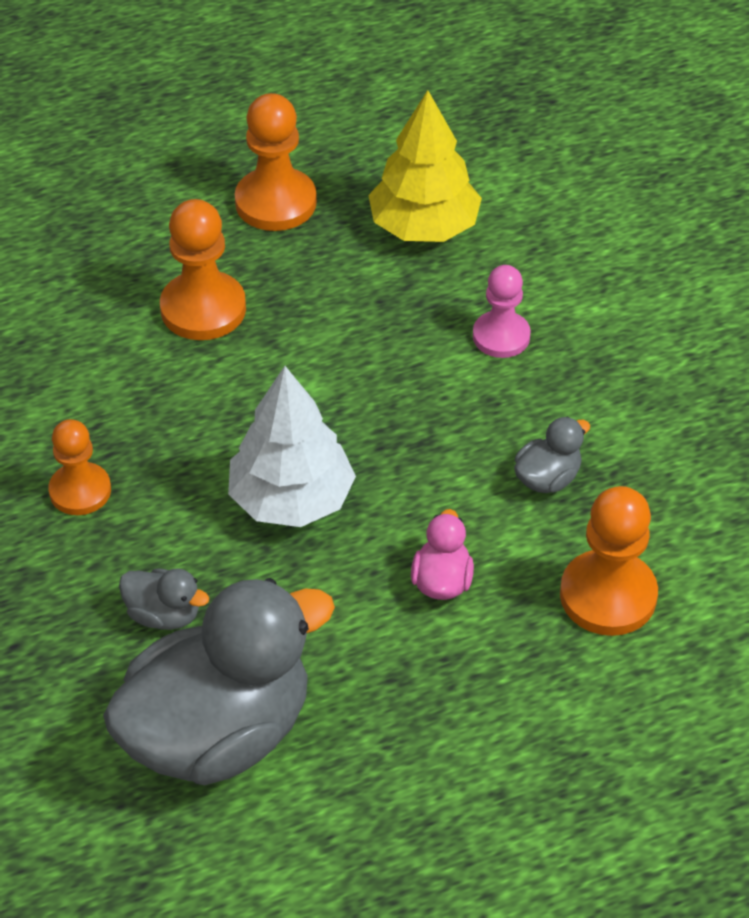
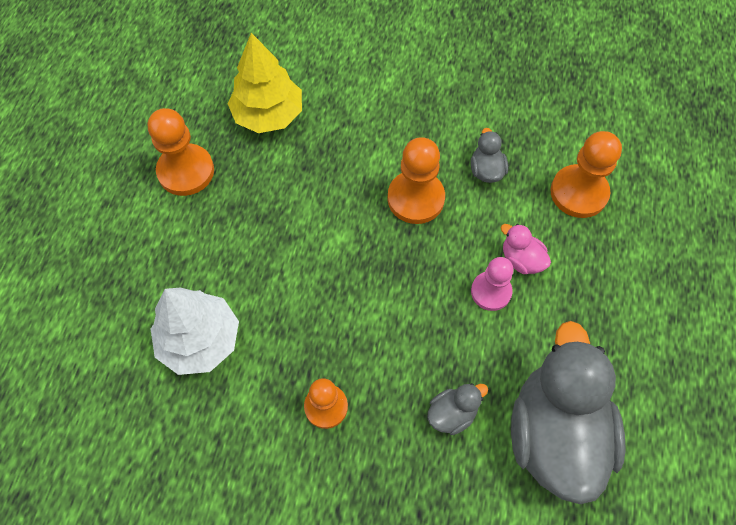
camera: 55 degrees left, 15 degrees up
(203, 309) = (236, 257): orange pawn -> orange pawn (415, 198)
(292, 499) = (414, 297): white tree -> white tree (200, 340)
(501, 336) = (375, 130): pink pawn -> pink pawn (491, 292)

